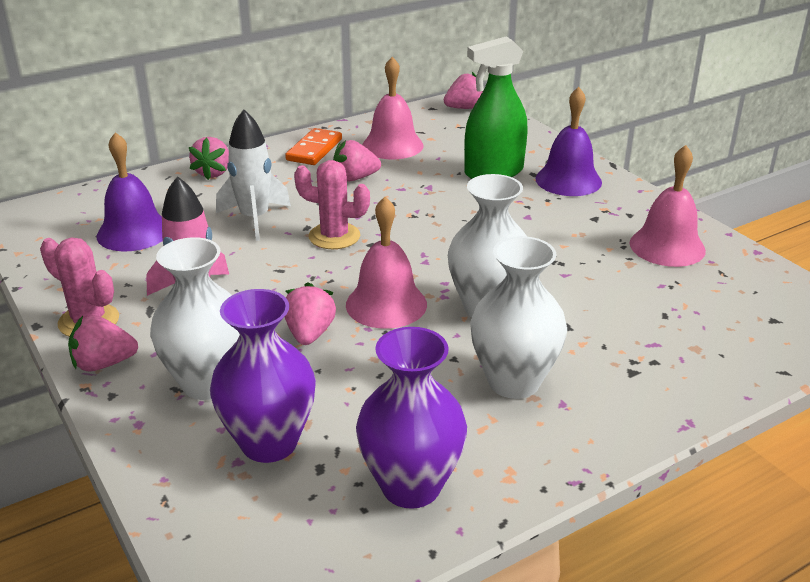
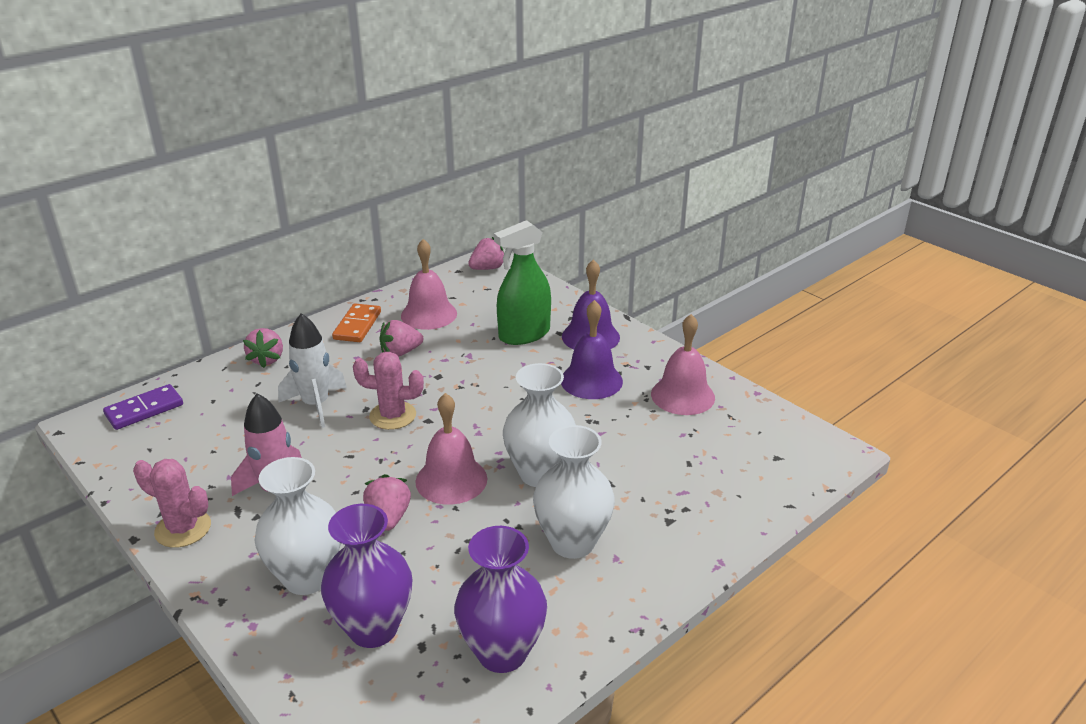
camera: 10 degrees left, 0 degrees up
(78, 207) = (144, 409): none -> purple domino
(103, 364) = (207, 570): pink strawberry -> none
(133, 232) = (204, 431): purple bell -> purple bell (591, 380)

